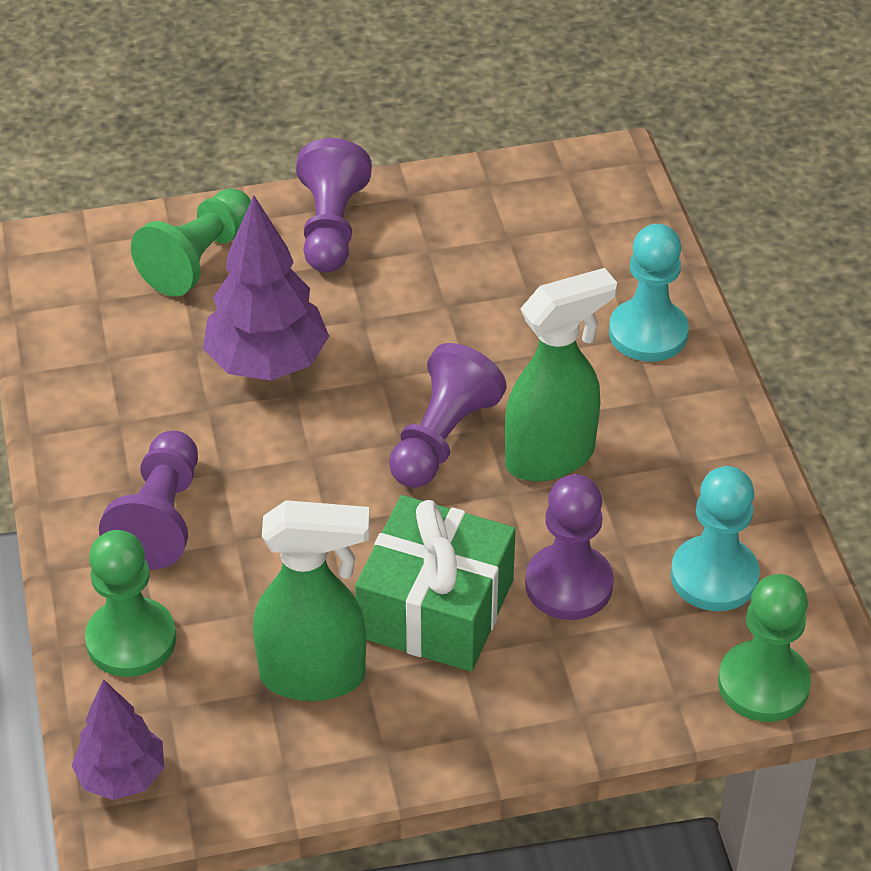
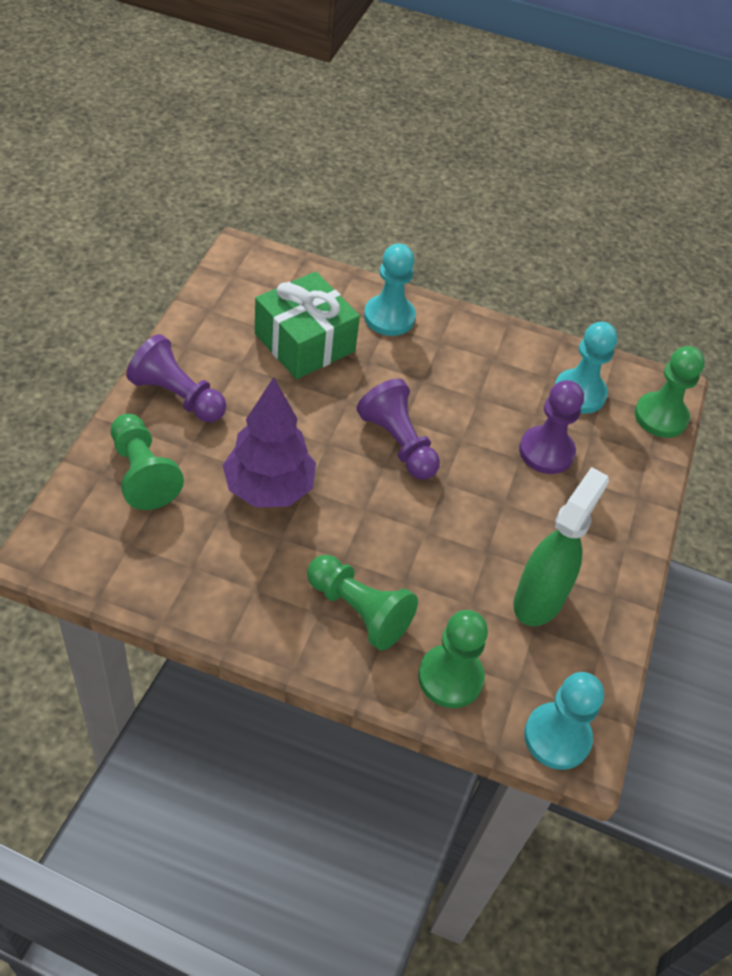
camera: 65 degrees left, 5 degrees up
(122, 776) = (557, 737): purple tree -> turquoise pawn
(160, 518) = (359, 611): purple pawn -> green pawn
(435, 608) = (525, 516): green gift -> green gift (304, 342)
(551, 457) = (449, 406): green spray bottle -> none

